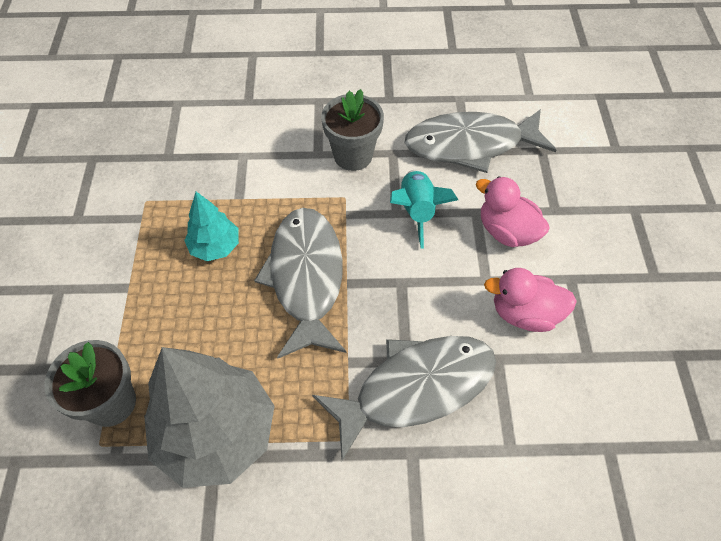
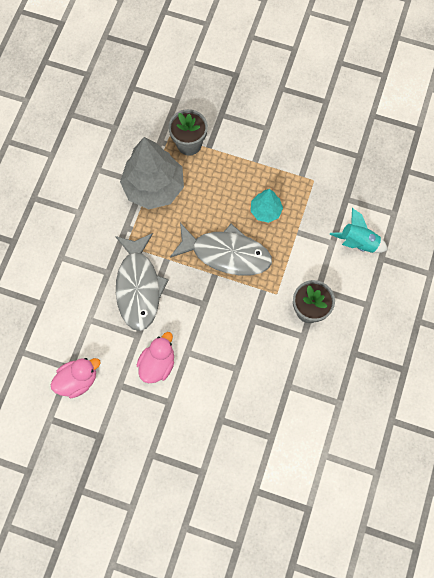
camera: 110 degrees right, 15 degrees up
(417, 211) = (250, 333): turquoise rocket -> turquoise rocket (358, 242)
(470, 145) = (292, 390): grey fish -> none
(506, 231) = (215, 380): pink duck -> pink duck (78, 380)

